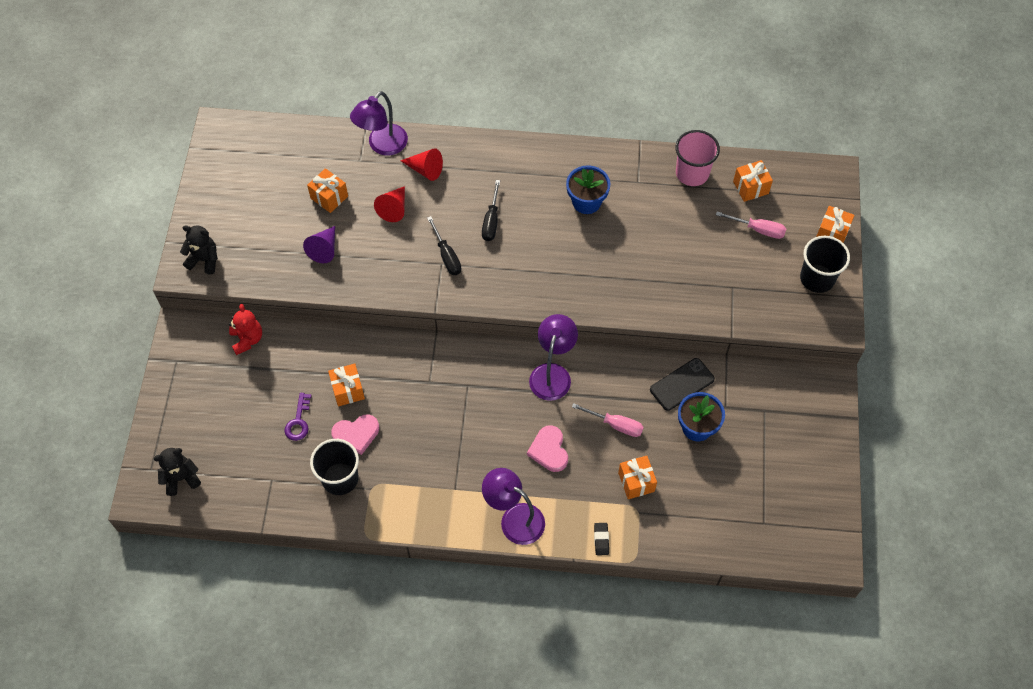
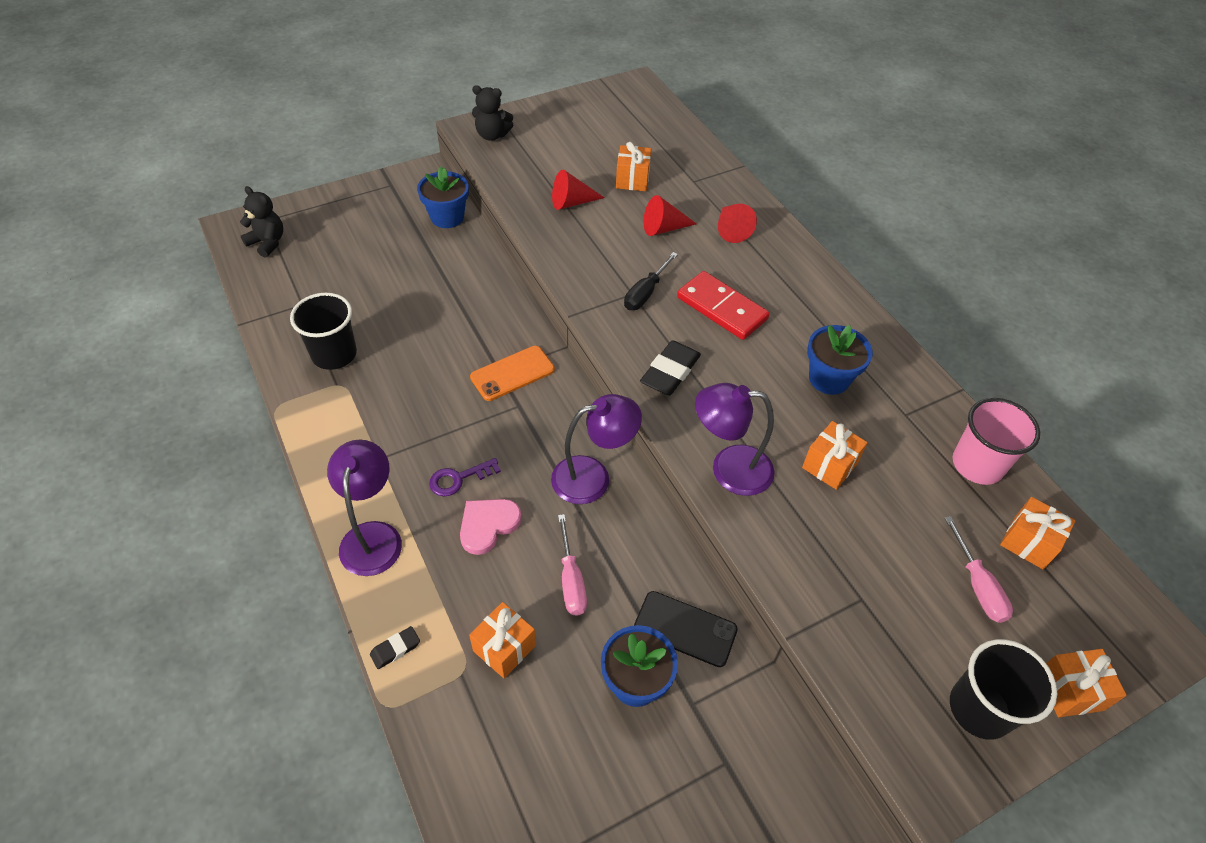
camera: 55 degrees right, 10 degrees down
(204, 260) = (492, 135): black teddy bear -> black teddy bear turned 120 degrees clockwise
(247, 339) = (447, 217): red teddy bear -> blue flower pot
(298, 421) = (381, 292): purple key -> purple key (459, 479)
(324, 249) = (571, 202): purple cone -> red cone
(348, 390) = (442, 311): orange gift -> orange gift (829, 465)
(356, 434) = (395, 342): pink heart -> none
(382, 146) = (726, 188): purple lamp -> purple lamp (729, 469)
(437, 375) = (512, 373): none -> orange phone
(491, 221) = (722, 308): black screwdriver -> red domino
(523, 282) = (670, 372): none -> black eraser

